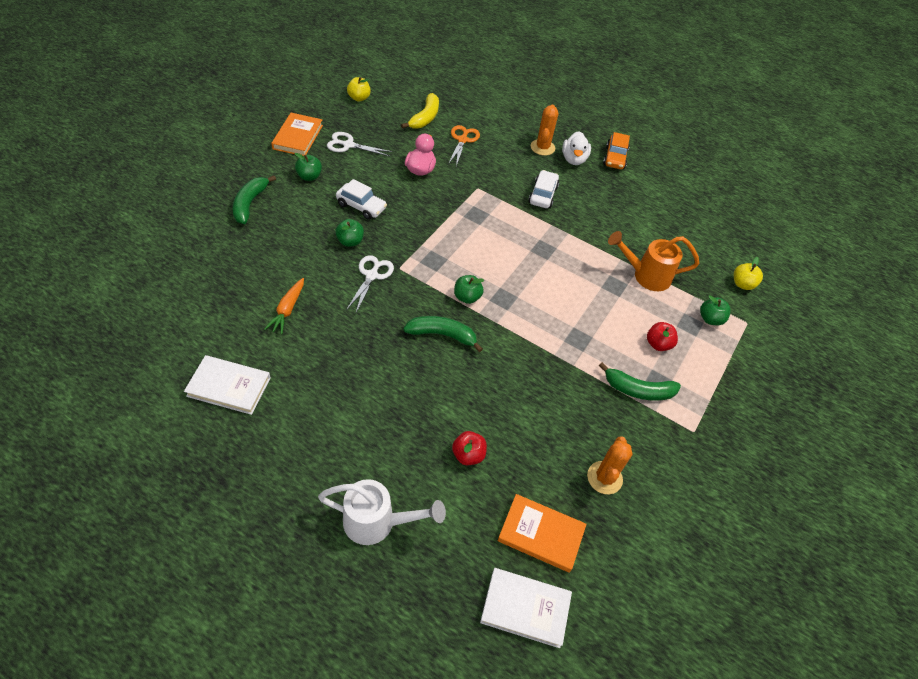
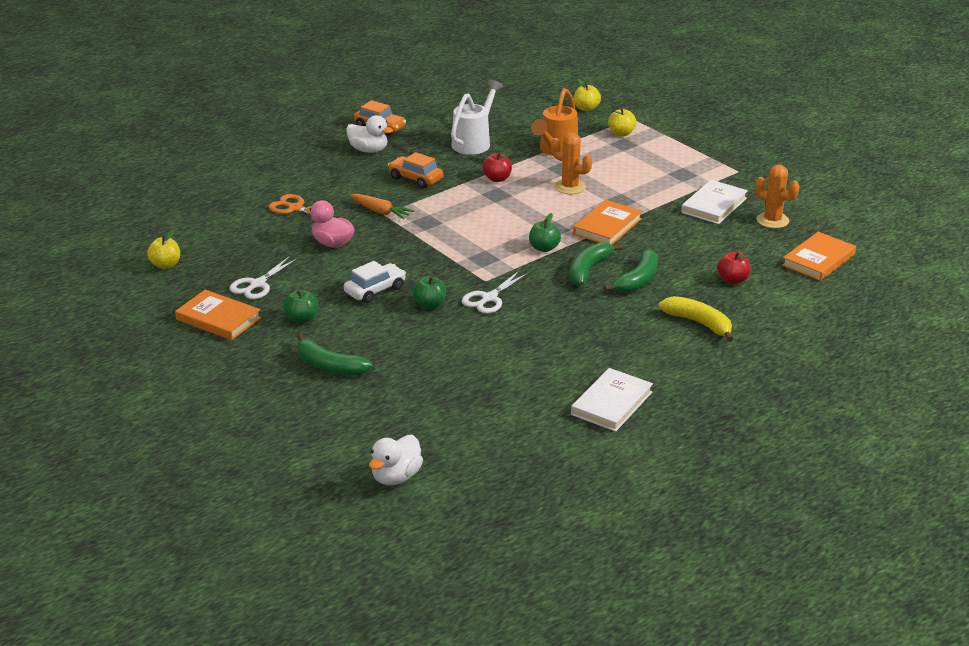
camera: 65 degrees left, 20 degrees down
(111, 268) = (396, 477): none -> white duck
(287, 310) = (517, 357): orange carrot -> orange carrot (380, 212)
(372, 275) = (489, 298): white scissors -> white scissors turned 90 degrees counterclockwise
(377, 522) = (790, 336): white watering can -> white watering can (474, 142)
(425, 118) = (237, 225): yellow banana -> yellow banana (699, 323)
(525, 336) = (607, 226): none -> orange book
(525, 608) = (881, 279): white book -> white book (714, 205)
(542, 147) = (338, 163): orange cactus -> orange cactus (570, 187)
(543, 195) = (415, 179): white car -> orange car
(638, 390) = (688, 185): green banana -> green banana (638, 280)
(658, 344) = (641, 164): red apple -> red apple (497, 179)
(710, 319) = (621, 133): green apple -> yellow apple

